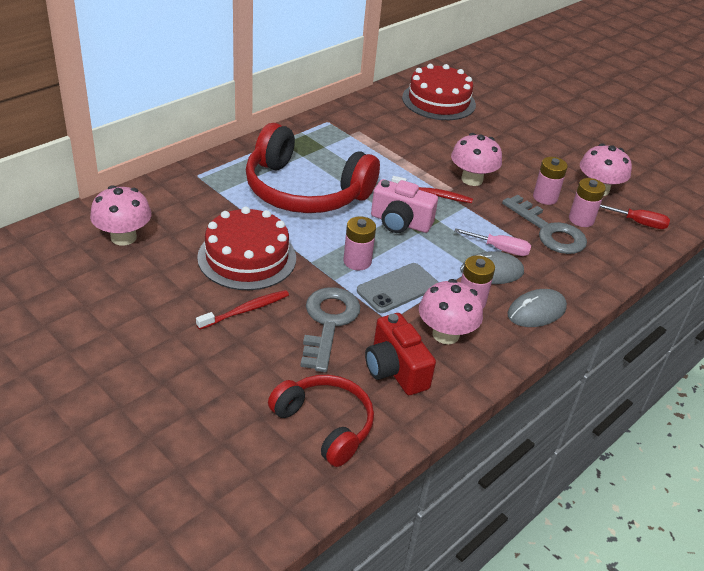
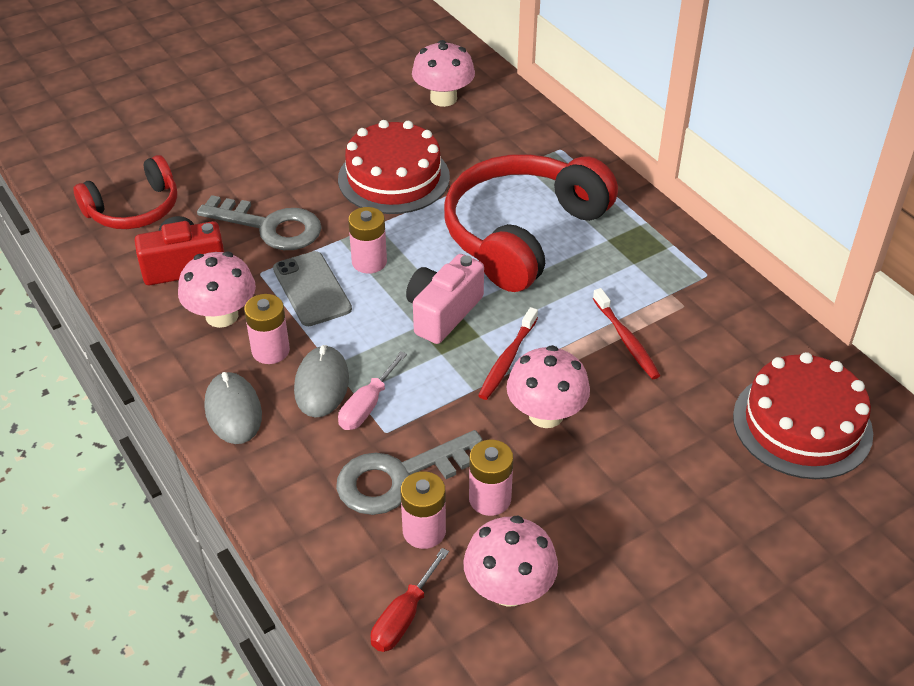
camera: 105 degrees right, 5 degrees up
(245, 310) = (307, 171): red toothbrush -> red toothbrush (626, 339)

